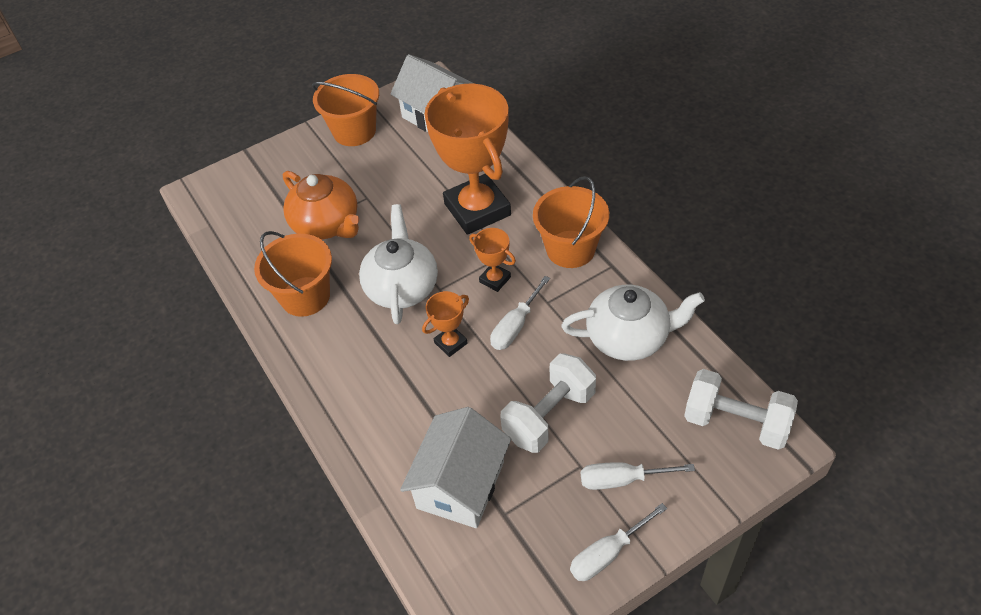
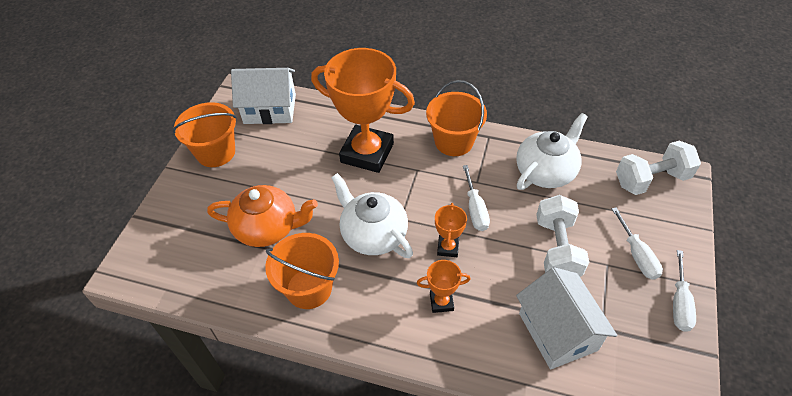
camera: 45 degrees left, 0 degrees up
(495, 279) = (429, 189): orange trophy -> orange trophy (441, 302)
(622, 479) = (637, 255): white screwdriver -> white screwdriver turned 60 degrees counterclockwise

